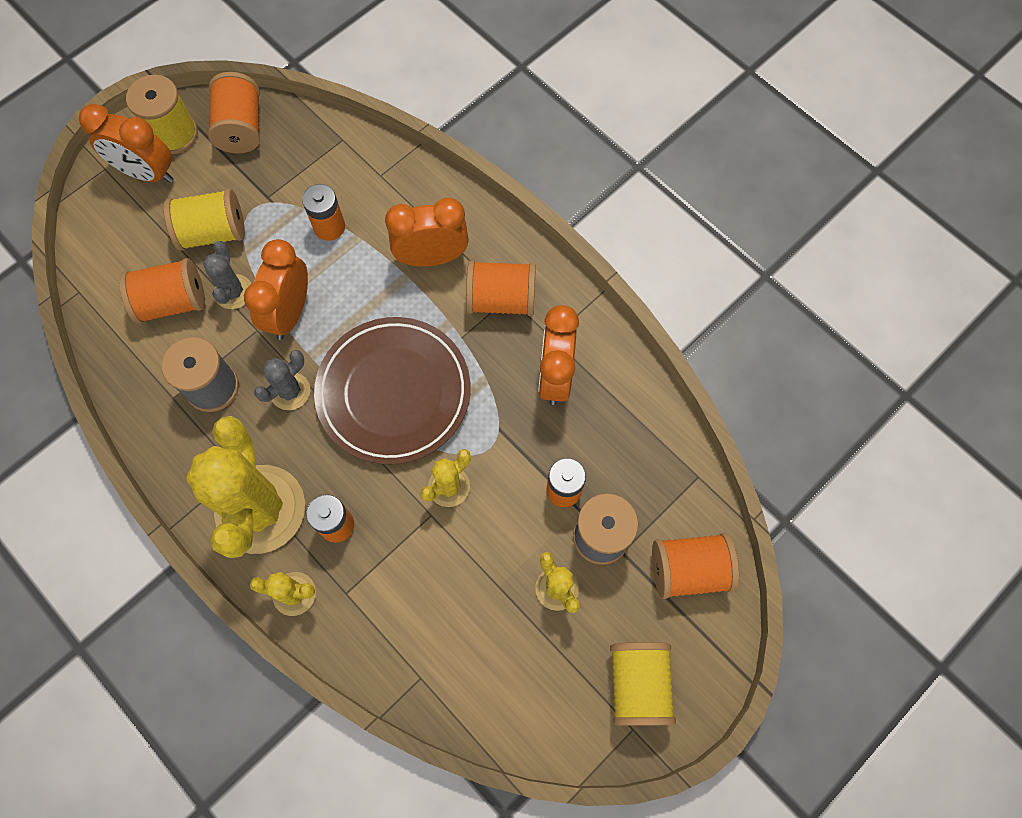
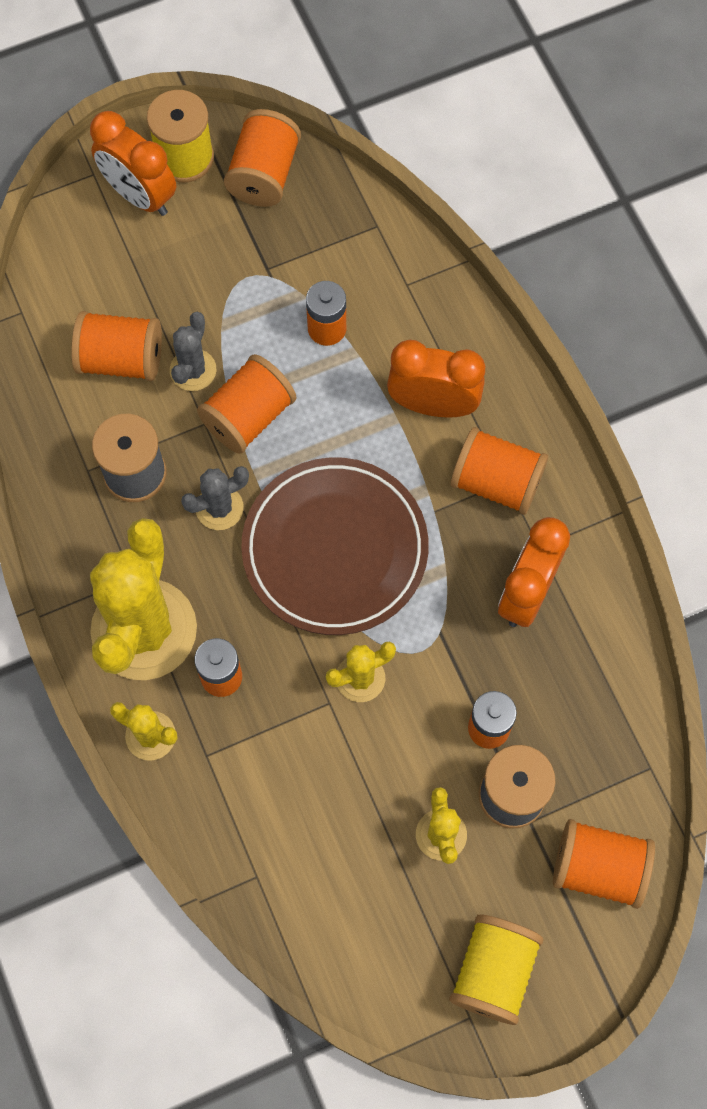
camera: 20 degrees right, 0 degrees up
(213, 232) = (192, 291): yellow spool -> none
(290, 313) = (248, 416): orange clock -> orange spool

